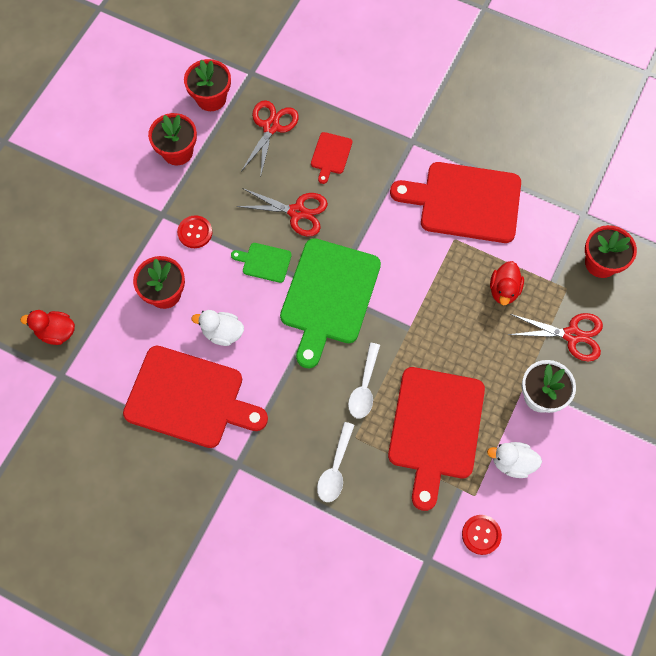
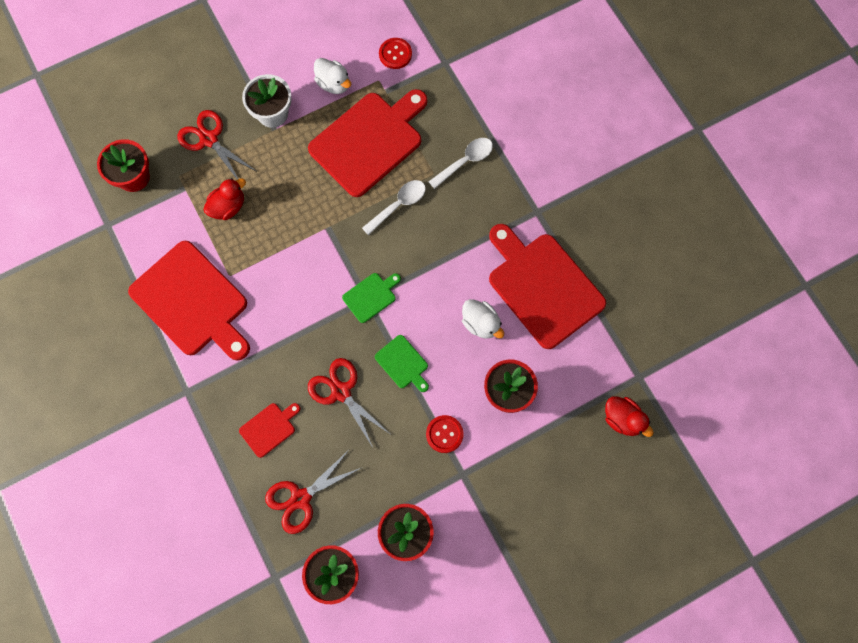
camera: 145 degrees left, 5 degrees up
(329, 296) = (371, 296): green cutting board -> green cutting board, size x0.45

